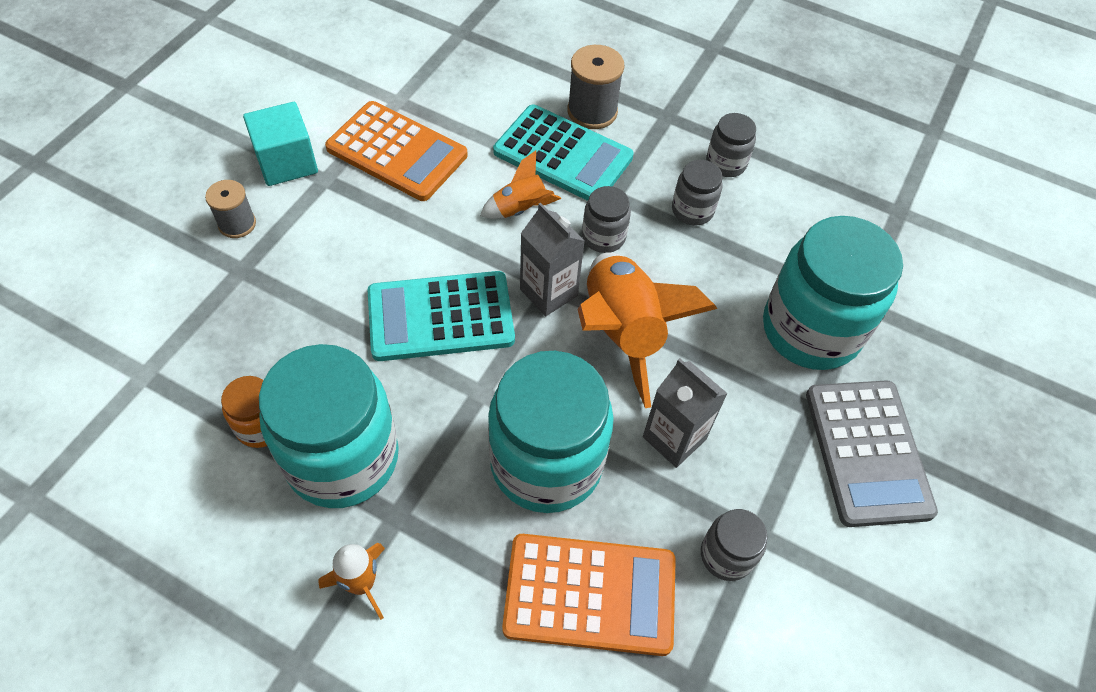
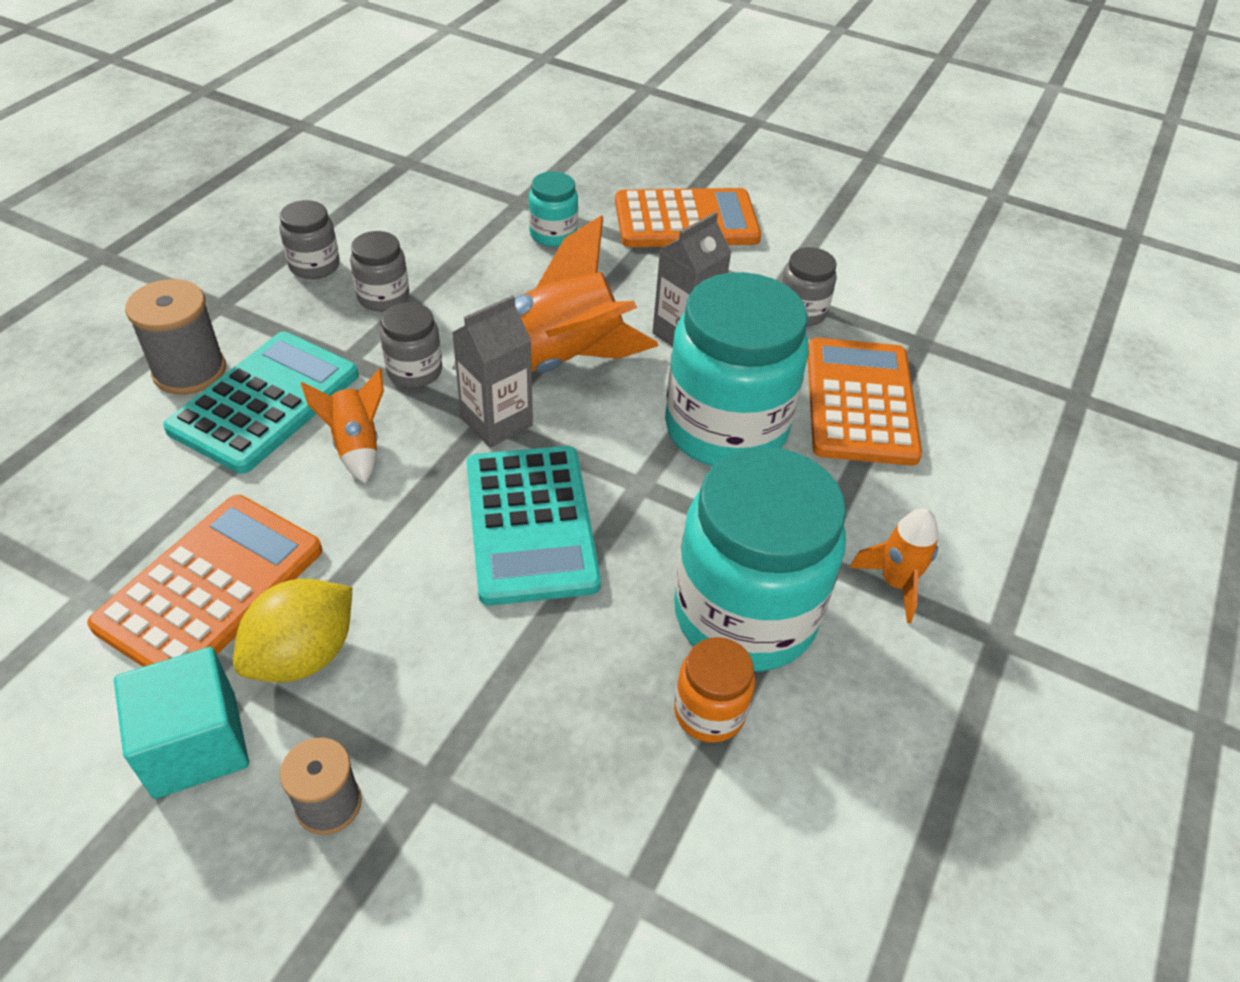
camera: 90 degrees left, 10 degrees down
(340, 201) = (303, 655): none -> yellow lemon
(811, 330) = (553, 234): turquoise jar -> turquoise jar, size x0.46
(867, 452) = (686, 220): grey calculator -> orange calculator

